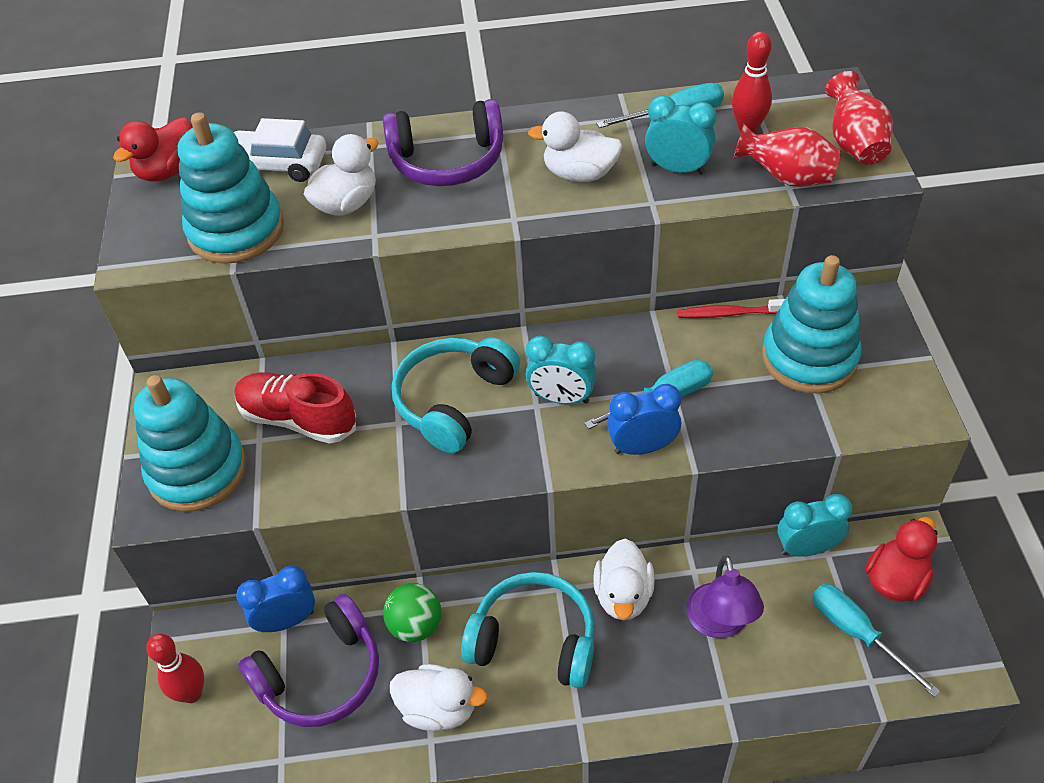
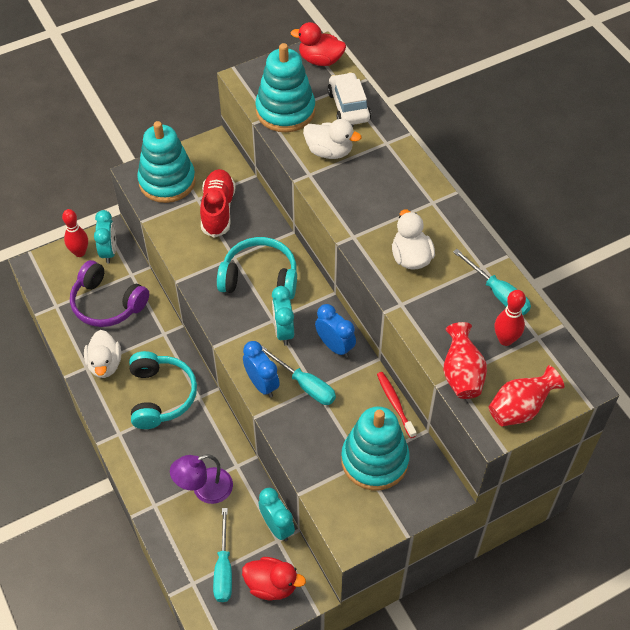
camera: 65 degrees right, 5 degrees up
(287, 621) = (133, 275): blue clock -> blue clock (335, 346)
(415, 625) = (151, 335): green ball -> none
(447, 161) = (391, 186): purple headphones -> none
(623, 595) = (206, 432): white duck -> none
(677, 169) = (441, 309): turquoise clock -> turquoise clock (109, 251)
(857, 633) = (223, 569): turquoise screwdriver -> turquoise screwdriver turned 150 degrees clockwise

